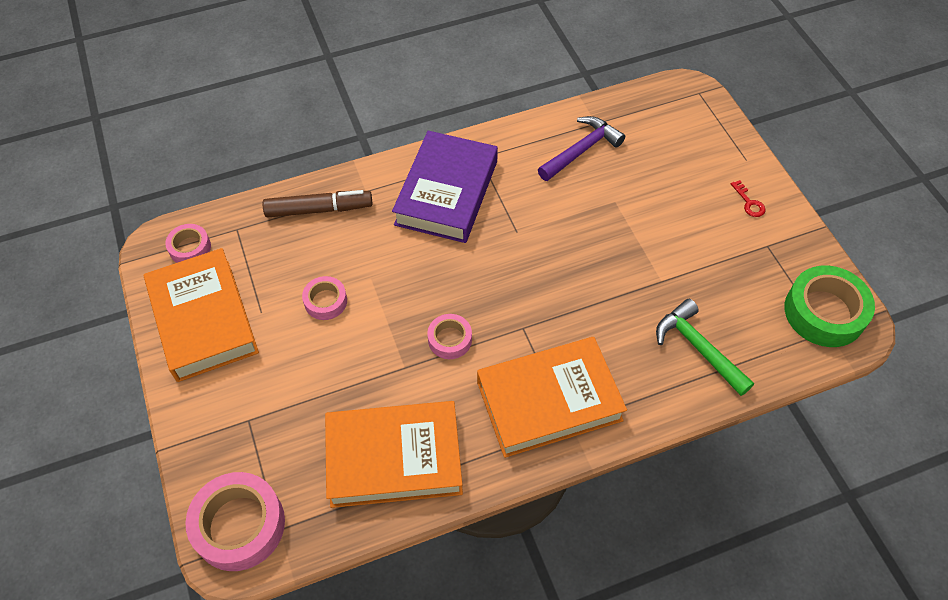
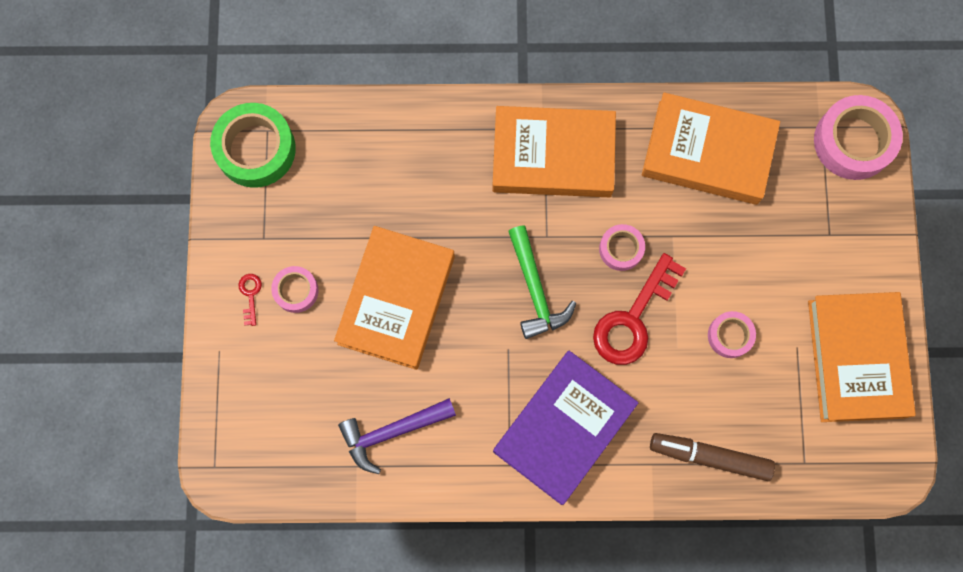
camera: 160 degrees left, 20 degrees up
(190, 248) = (858, 455): pink tape -> pink tape (296, 290)
(418, 287) = (633, 319): none -> red key
(628, 236) = (396, 300): none -> orange book
(698, 348) = (393, 157): green hammer -> green hammer (535, 289)

